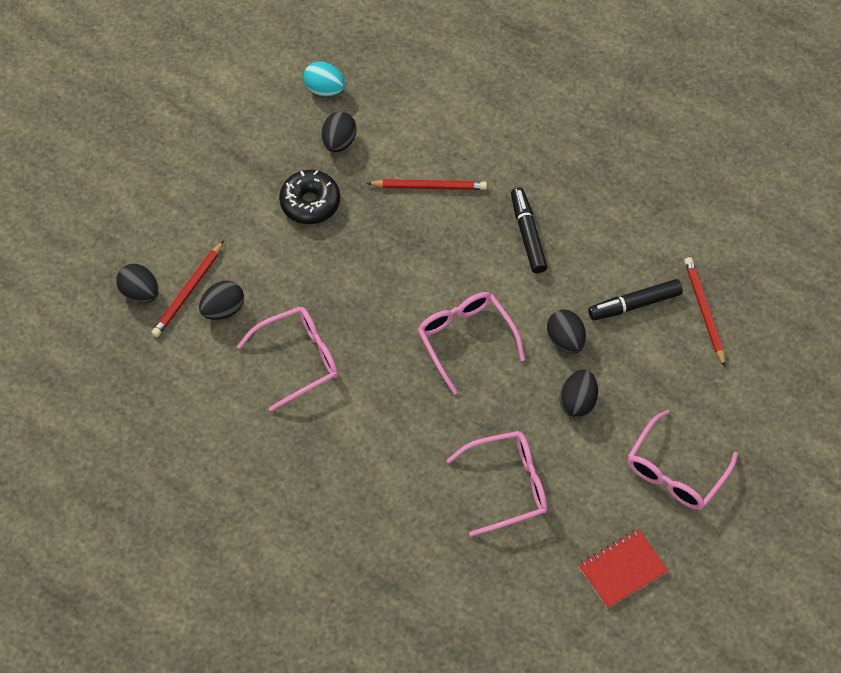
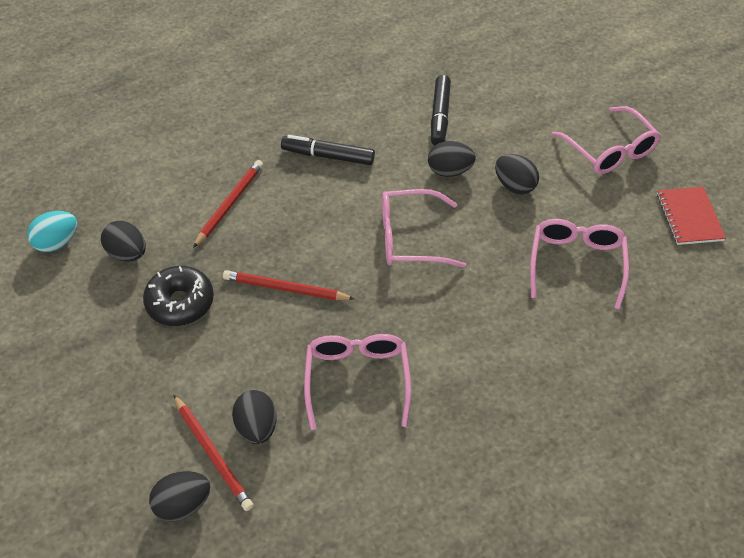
camera: 65 degrees left, 10 degrees down
(704, 311) = (470, 79): red pencil -> red pencil (285, 289)

